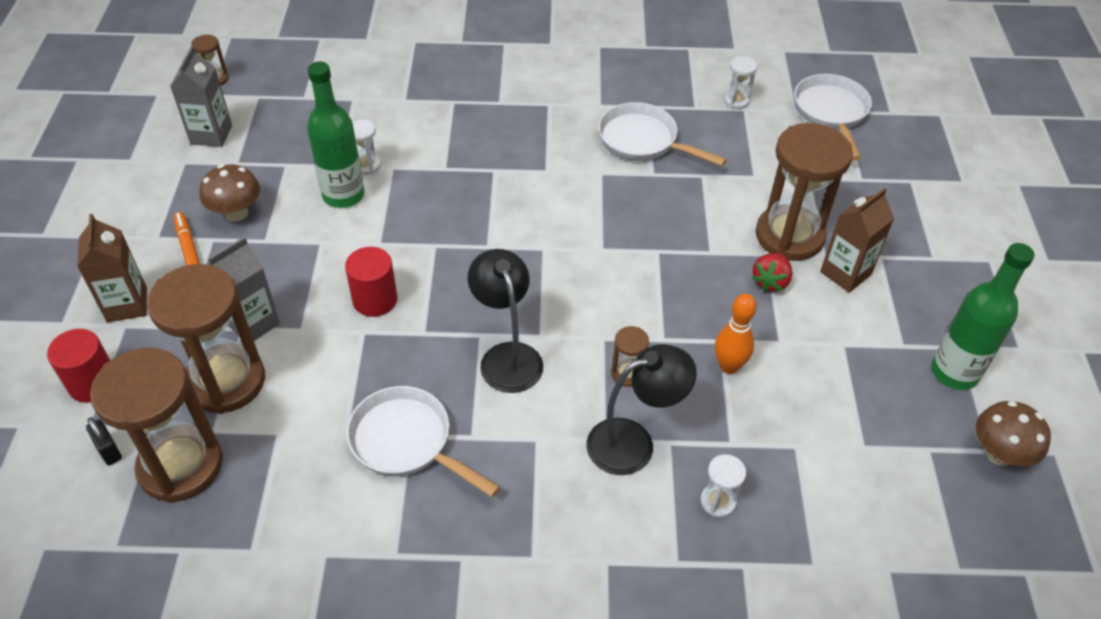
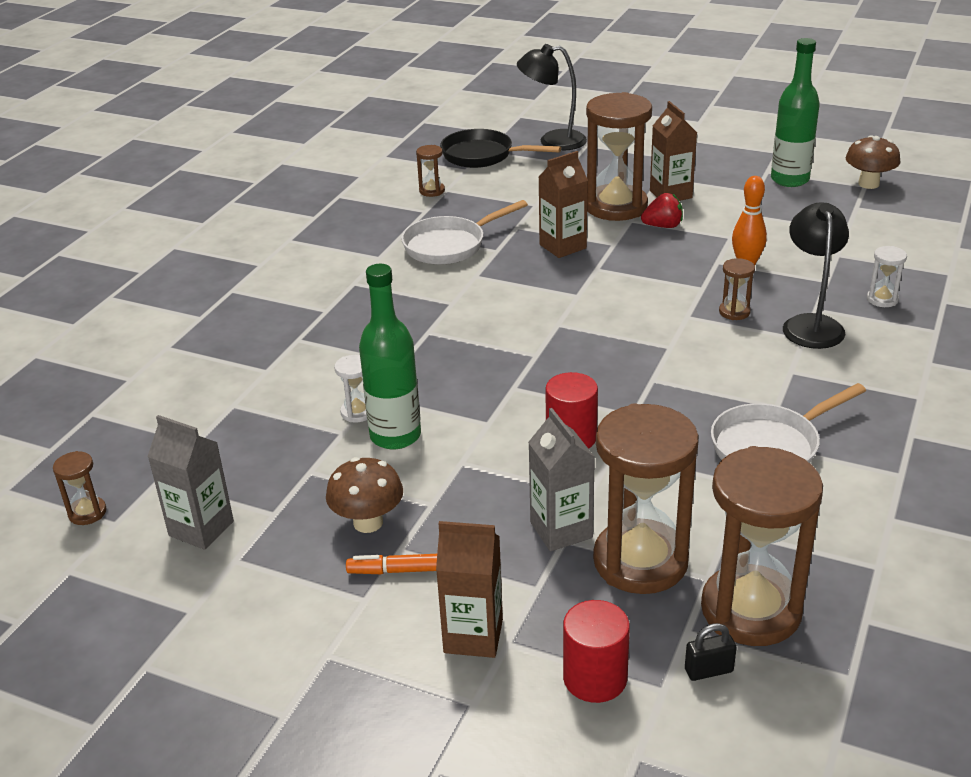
camera: 65 degrees left, 15 degrees down
(507, 356) = (687, 370): black lamp -> black lamp (552, 141)
(684, 216) = (562, 246): none -> brown carton
(736, 100) = (432, 191): white hourglass -> brown hourglass
(770, 282) = (663, 226): red strawberry -> red strawberry turned 60 degrees counterclockwise
(831, 113) = (483, 156): white pan -> black pan

